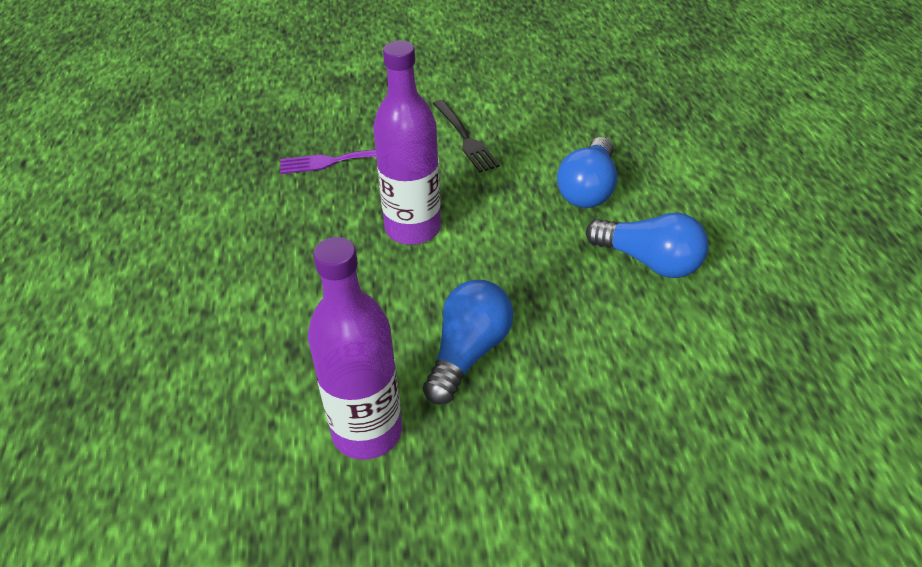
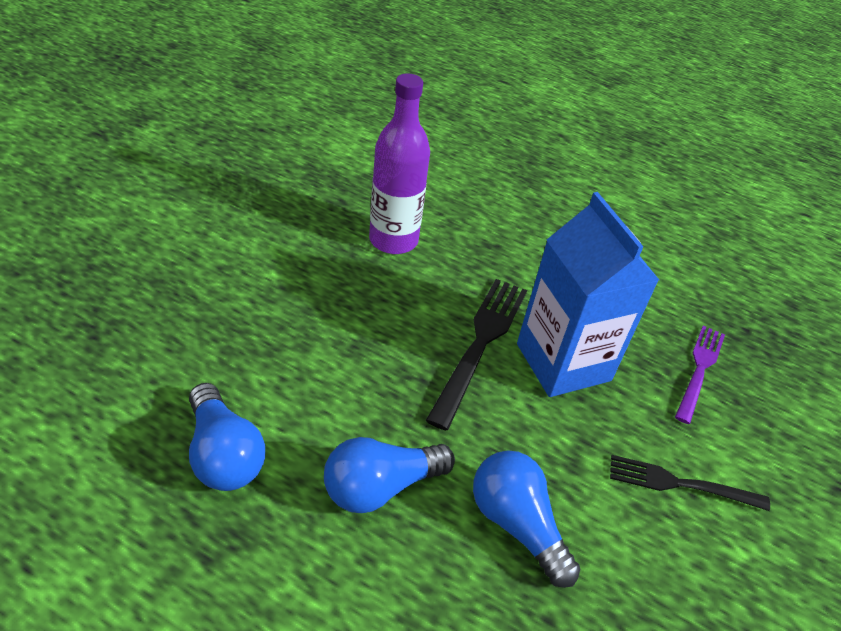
camera: 120 degrees right, 0 degrees up
(413, 228) = (563, 362): purple bottle -> blue carton
(447, 283) = (480, 343): none -> black fork
(468, 352) = (405, 313): blue light bulb -> blue light bulb (224, 454)

